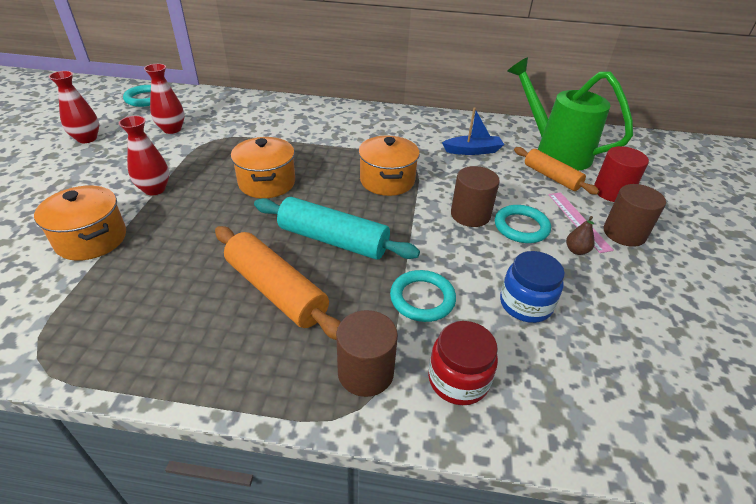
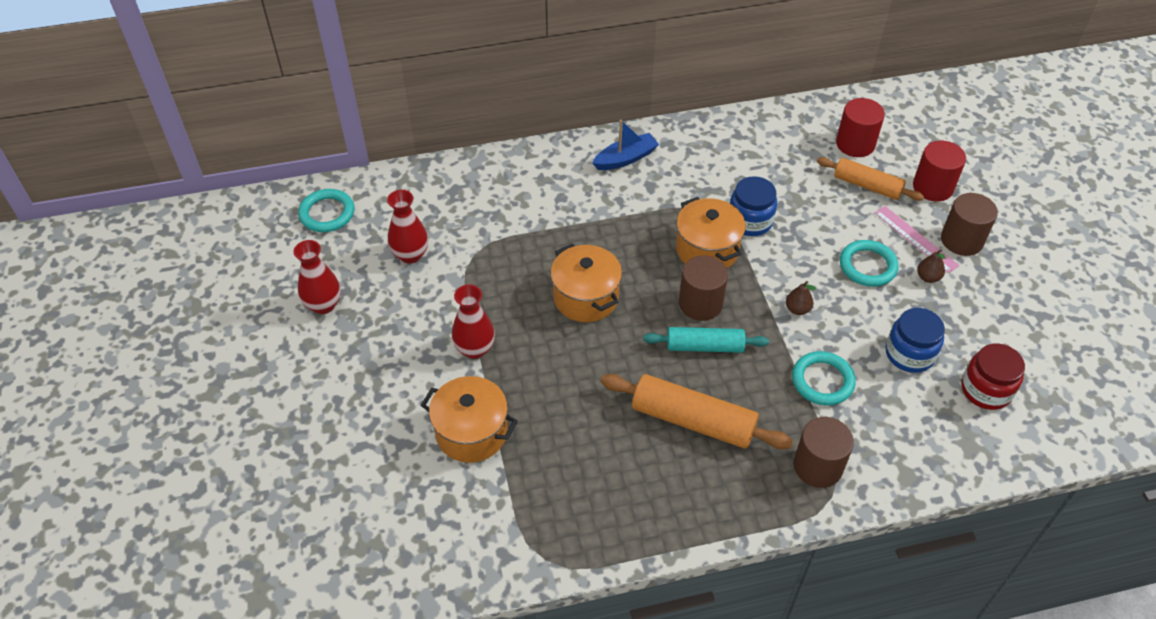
camera: 20 degrees left, 10 degrees up
(333, 240) = (704, 346): turquoise rolling pin -> turquoise rolling pin, size x0.66
(435, 173) = (750, 221): none -> blue jar
(436, 238) = (797, 309): none -> brown pear
(458, 379) = (890, 445): red jar -> red jar (986, 390)
(470, 215) = (813, 267): brown cylinder -> brown cylinder (700, 303)
(472, 151) = (770, 173): blue boat -> blue boat (625, 158)
(555, 151) = (855, 144): green watering can -> red cylinder

